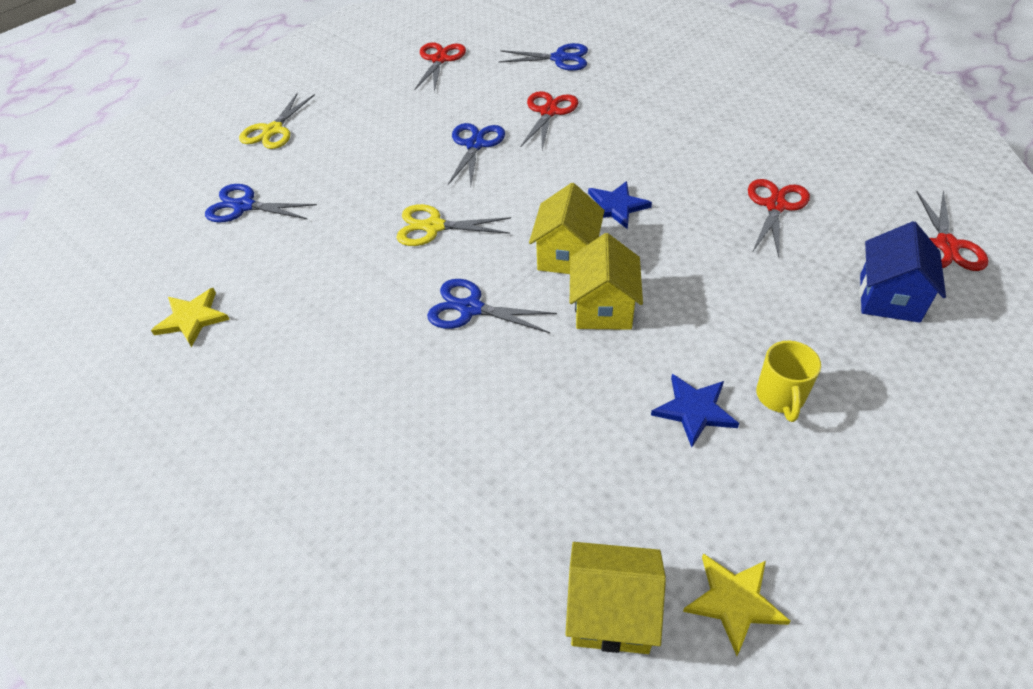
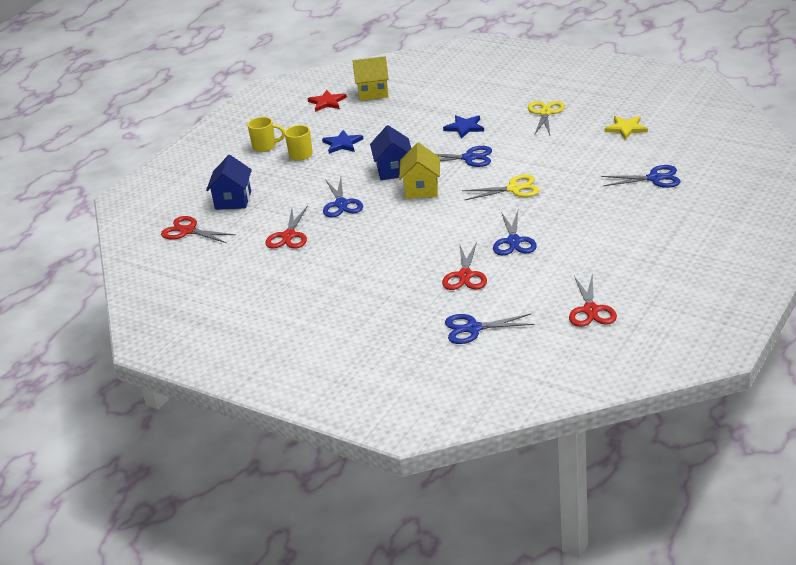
camera: 170 degrees right, 15 degrees down
(273, 130) = (687, 226): yellow scissors -> yellow scissors (545, 113)
(603, 308) = (394, 170): yellow house -> blue house
(616, 207) = (396, 219): blue star -> blue star (464, 127)
(696, 250) = (341, 204): none -> blue scissors
(734, 601) = (327, 102): yellow star -> red star
(865, 447) = (265, 146): none -> yellow mug
(946, 245) = (188, 231): red scissors -> red scissors turned 60 degrees counterclockwise

